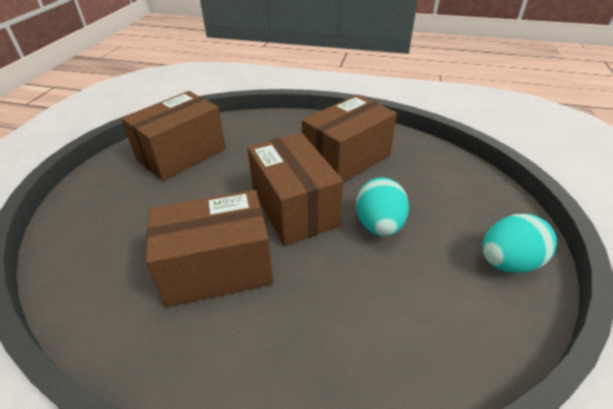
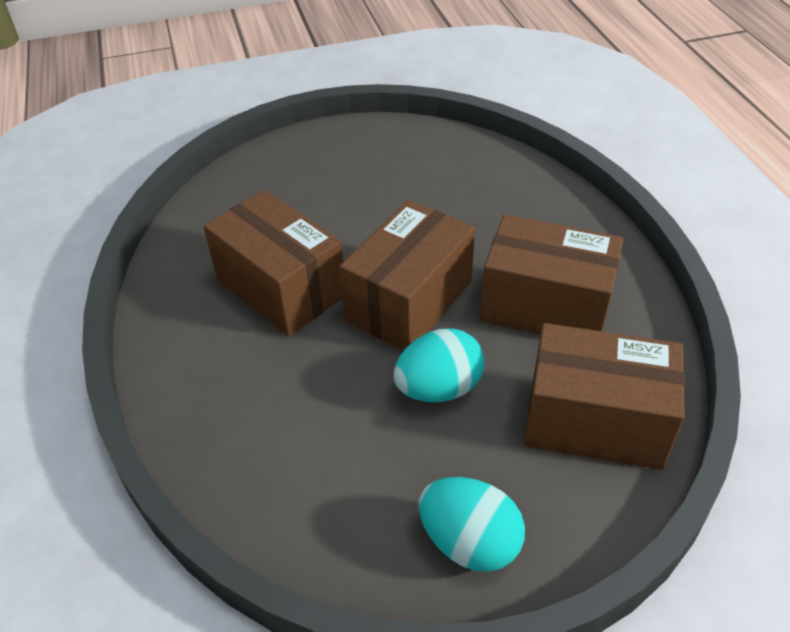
camera: 60 degrees right, 5 degrees up
(182, 154) = (421, 167): brown box -> brown box (595, 422)

